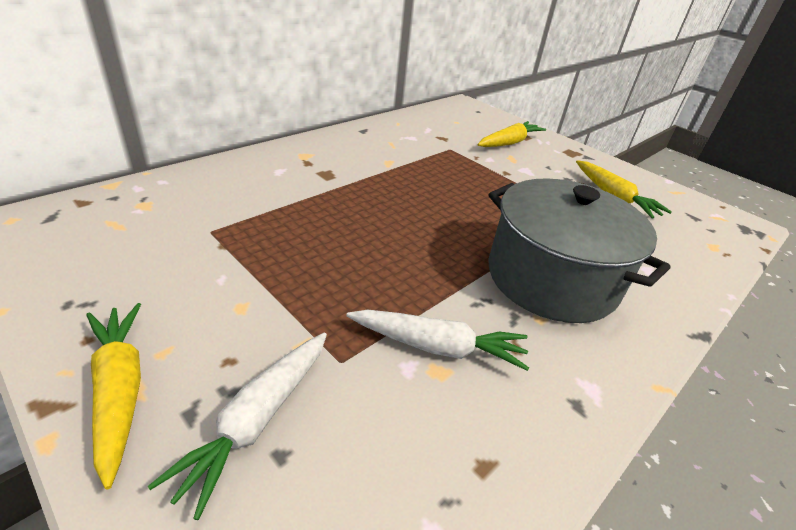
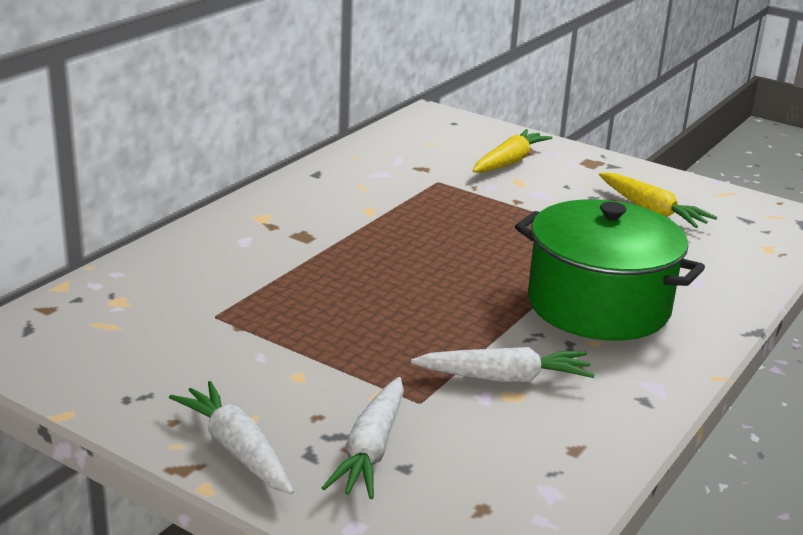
camera: 10 degrees left, 10 degrees down
(119, 390) = (236, 449): yellow carrot -> white carrot
(551, 278) = (598, 305): grey pot -> green pot

